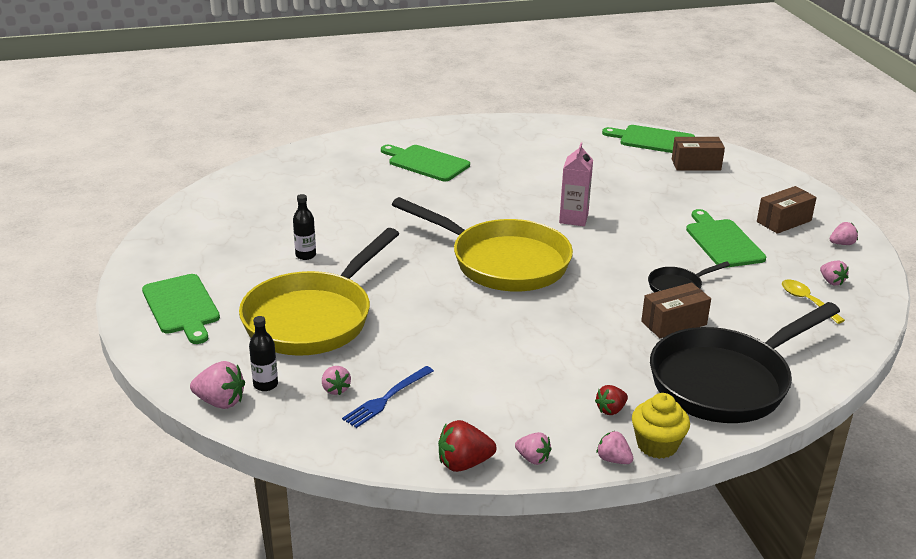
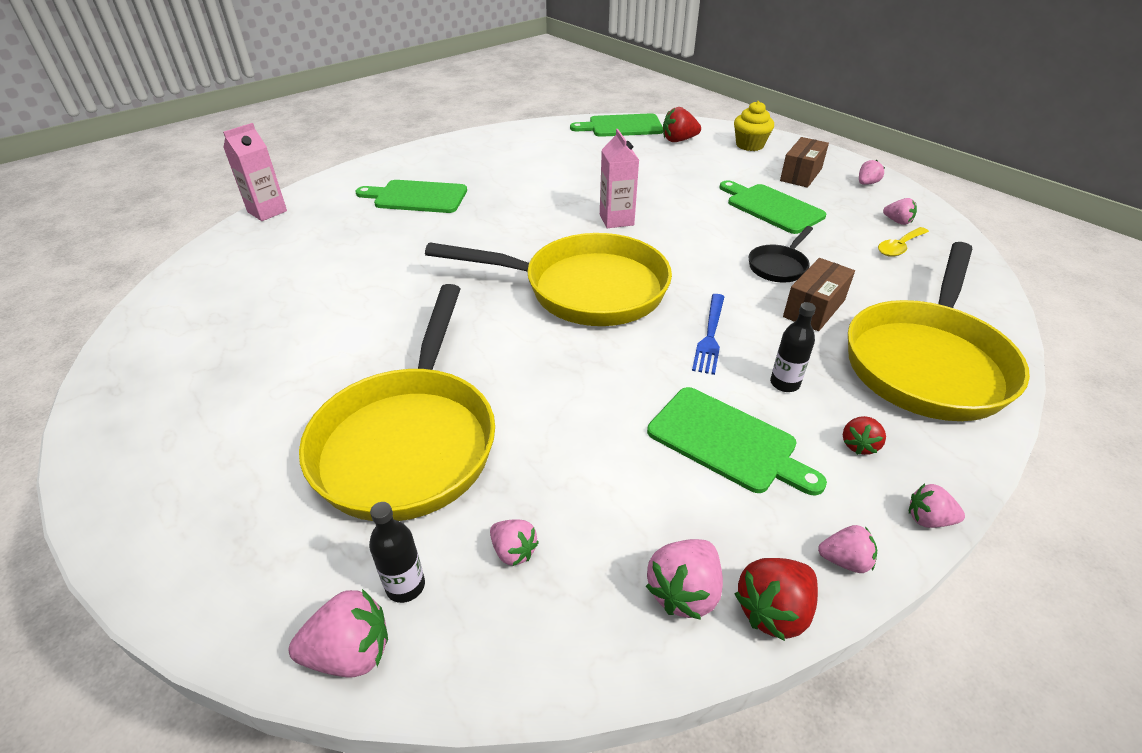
camera: 25 degrees left, 10 degrees up
(181, 307) = (199, 490): green cutting board -> green cutting board (727, 441)
(305, 255) = (343, 349): black bottle -> black bottle (784, 383)
(308, 148) = (267, 211): none -> pink carton
(386, 398) = (593, 538): blue fork -> blue fork (710, 336)
(419, 438) = (684, 592): none -> pink strawberry
(657, 445) = (949, 476): yellow cupcake -> yellow cupcake (749, 145)
(696, 164) = (678, 140): brown box -> red strawberry
(726, 381) = (927, 362): black pan -> yellow pan
(806, 301) = (899, 247): yellow spoon -> yellow spoon turned 75 degrees counterclockwise

